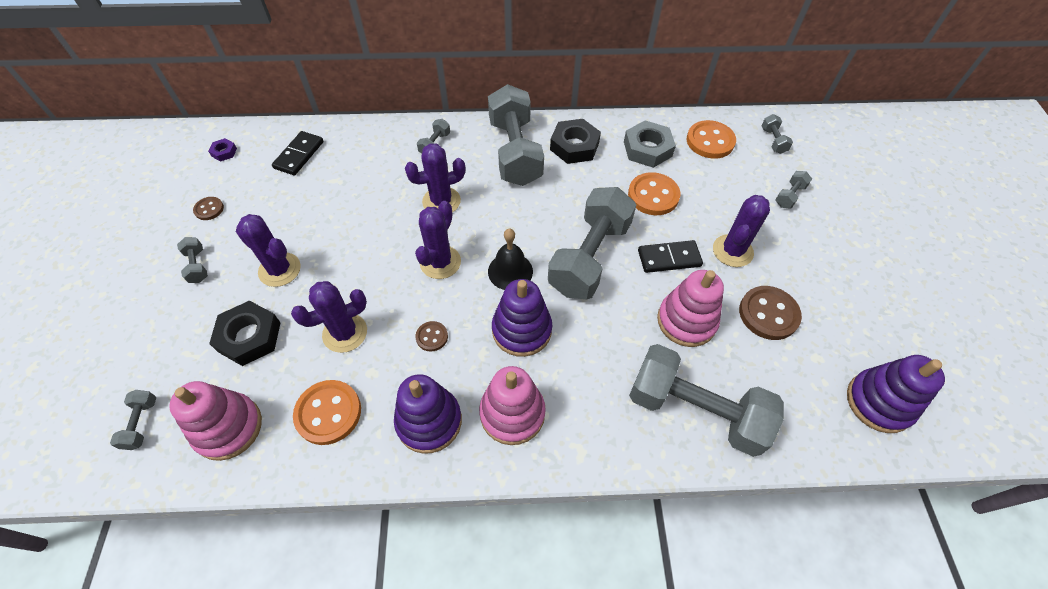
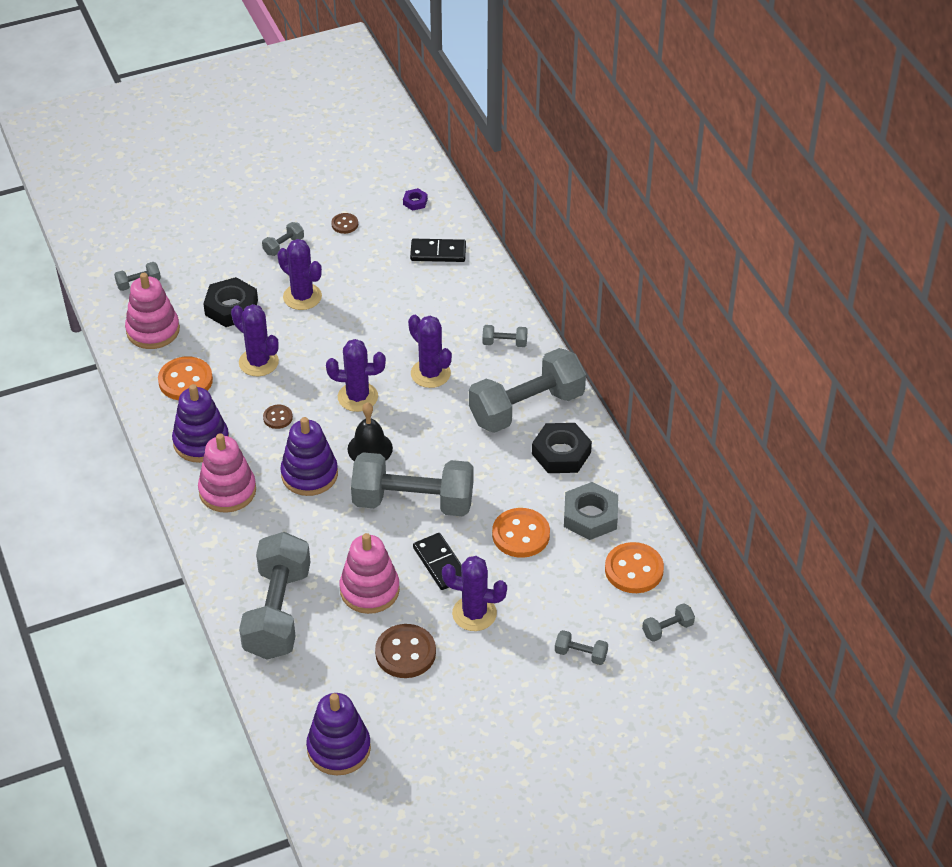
camera: 70 degrees right, 10 degrees down
(279, 270) = (302, 297): purple cactus -> purple cactus turned 60 degrees counterclockwise

